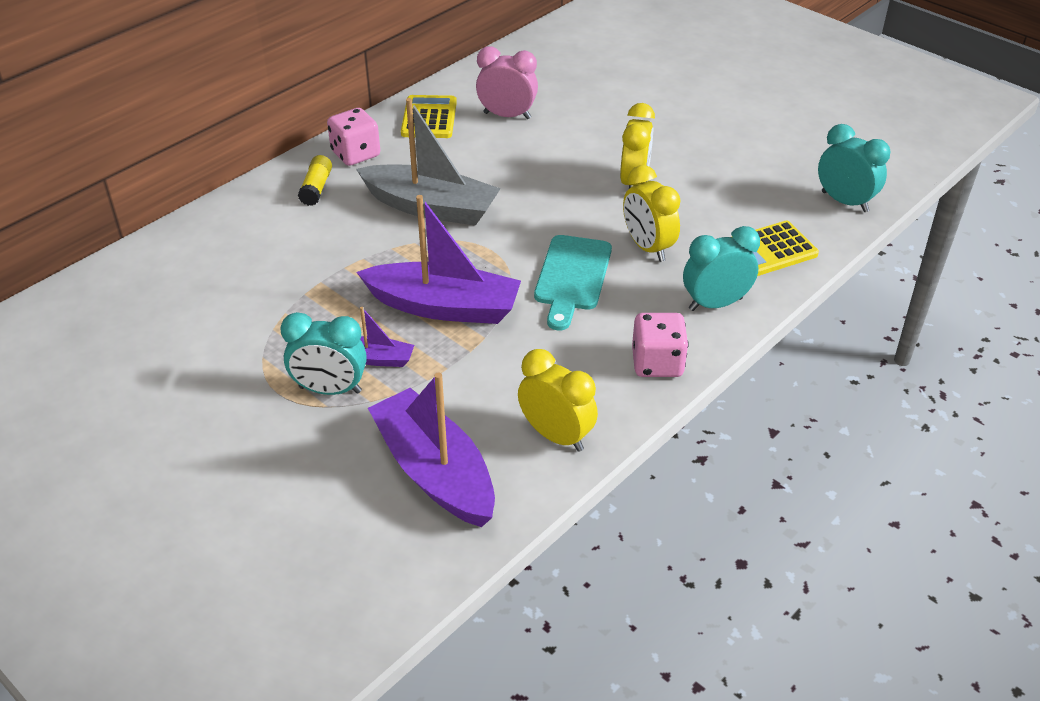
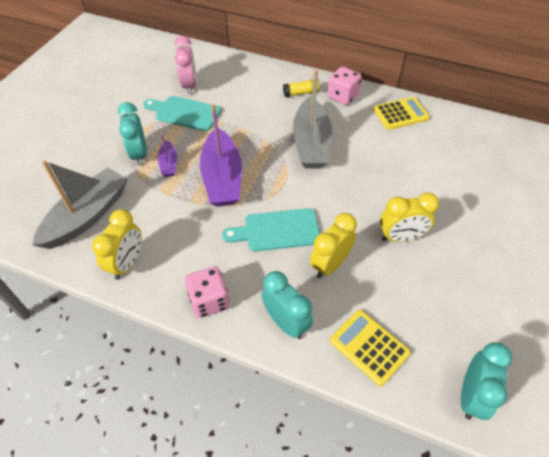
camera: 70 degrees right, 10 degrees up
(266, 319) = (185, 113): none -> turquoise cutting board
(434, 471) = (88, 216): purple boat -> grey boat
(507, 116) = (431, 148): pink clock -> pink clock (189, 85)

